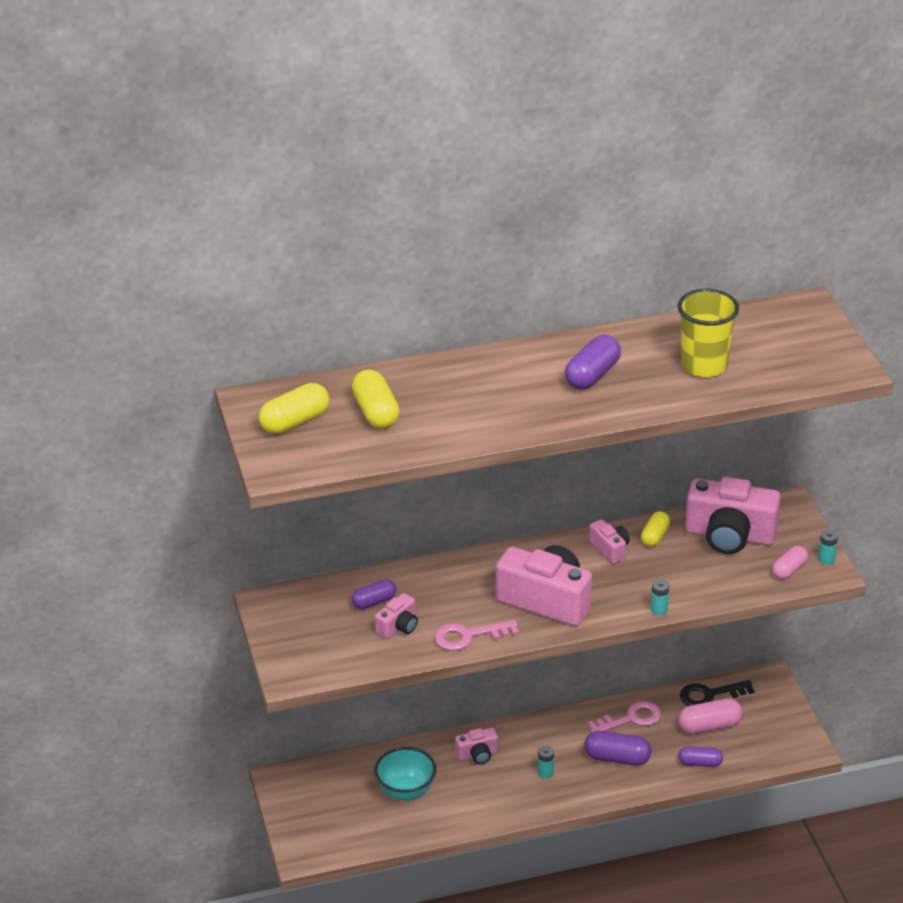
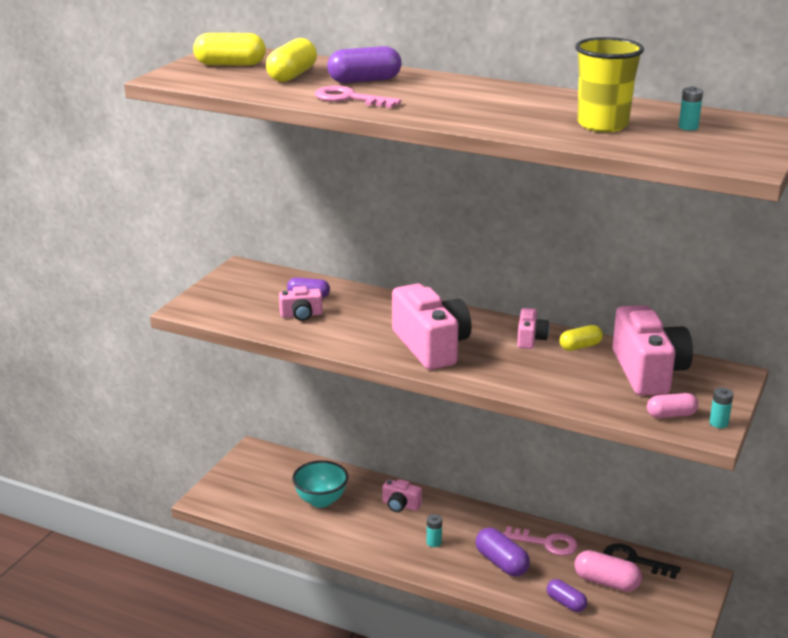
camera: 40 degrees right, 10 degrees down
(468, 636) = (339, 341): pink key -> pink key (349, 98)
(592, 375) = (493, 104): purple capsule -> purple capsule (364, 80)
(659, 609) = (513, 390): turquoise battery -> turquoise battery (688, 127)
(729, 535) = (648, 372): pink camera -> pink camera turned 150 degrees counterclockwise

